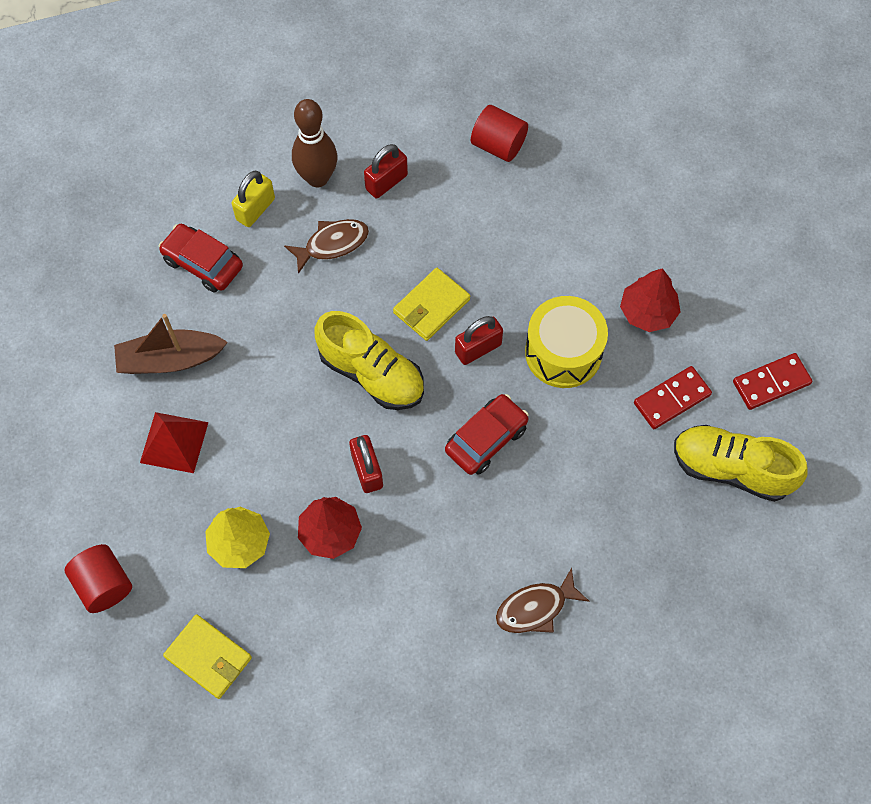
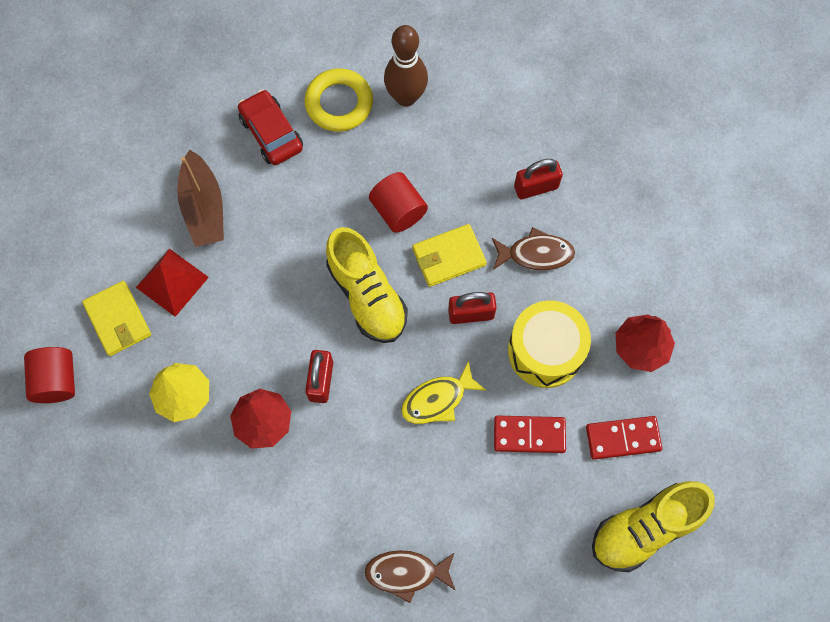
camera: 25 degrees right, 5 degrees up
(170, 359) = (204, 207): brown boat -> brown boat turned 120 degrees counterclockwise
(208, 657) = (110, 484): yellow wallet -> yellow wallet (118, 319)
(255, 209) = (339, 103): yellow padlock -> yellow ring
(332, 244) = (389, 163): brown fish -> brown fish (536, 254)
(386, 182) = (464, 126): red padlock -> red padlock (536, 187)
(486, 439) = (438, 399): red car -> yellow fish
(498, 145) = (581, 133): red cylinder -> red cylinder (398, 211)
(731, 469) = (645, 528): yellow shoe -> yellow shoe turned 75 degrees counterclockwise
(771, 382) = (723, 464): red domino -> red domino (529, 435)

